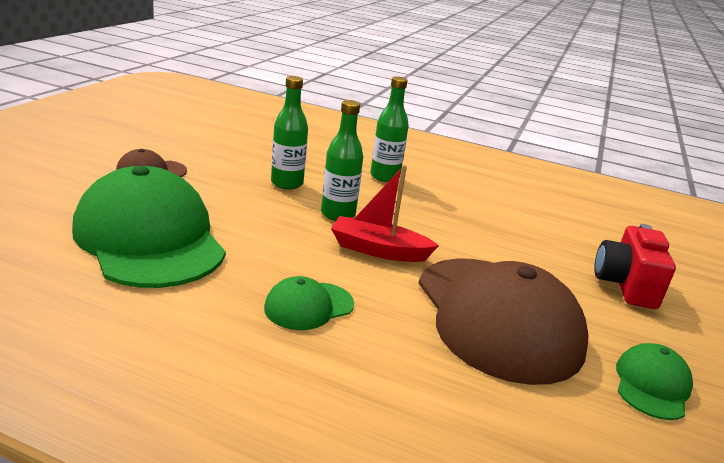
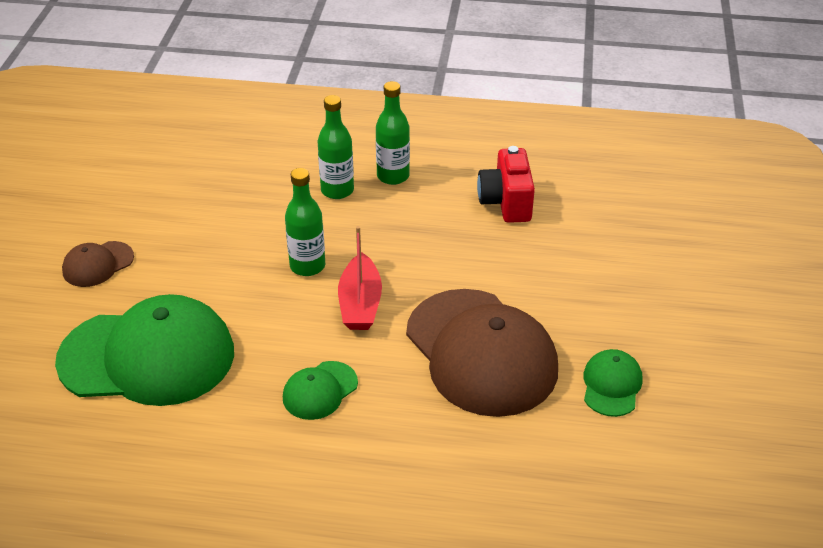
camera: 10 degrees left, 15 degrees up
(149, 238) = (147, 357): green cap -> green cap turned 135 degrees clockwise
(287, 183) = (241, 236): green bottle -> green bottle (393, 176)
(378, 250) = (360, 304): red boat -> red boat turned 90 degrees counterclockwise
(625, 286) = (592, 277): red camera -> red camera (506, 202)

